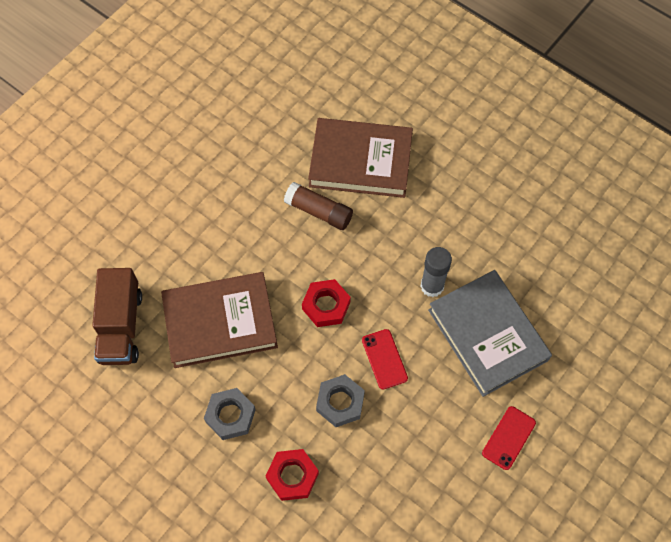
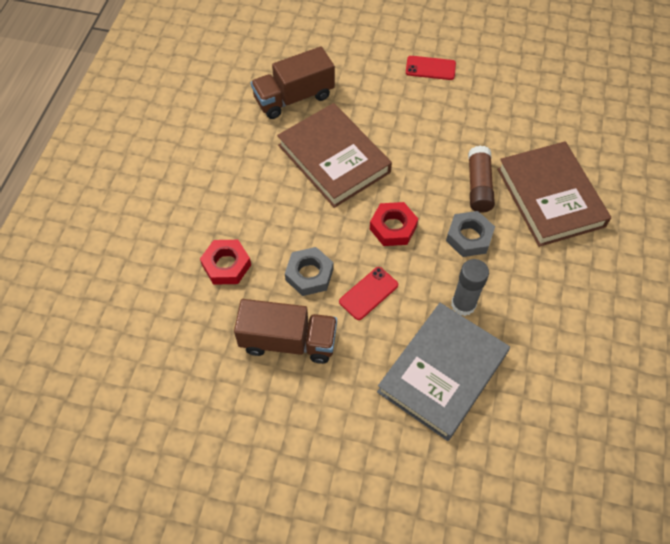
camera: 65 degrees right, 5 degrees down
(230, 415) = (257, 199): grey nut -> grey nut (469, 237)
(400, 451) = (288, 341): none -> brown truck
(509, 438) = (347, 432): red phone -> red phone (430, 68)

